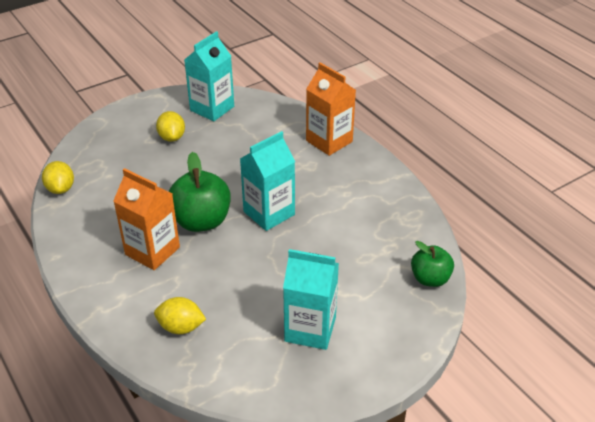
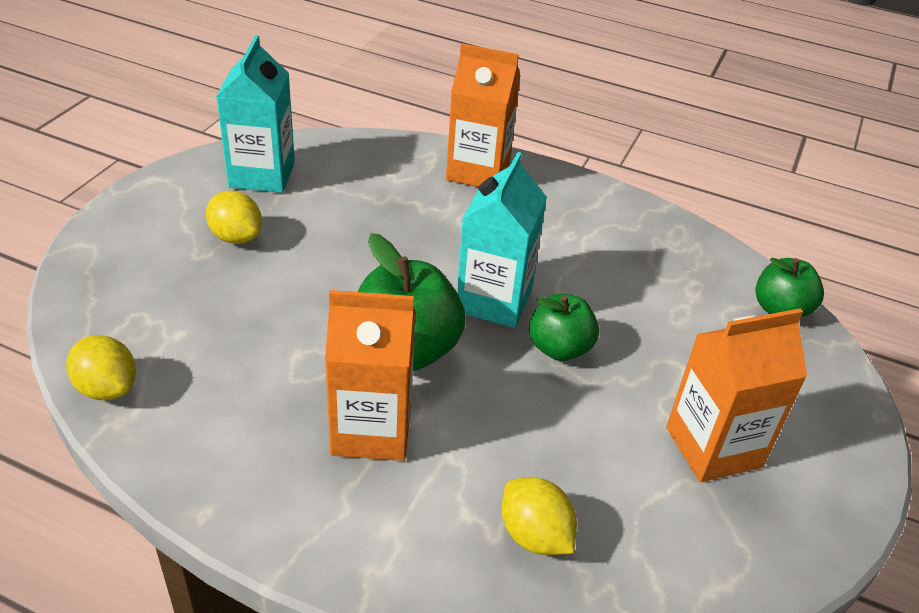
camera: 35 degrees left, 0 degrees up
(181, 327) = (534, 535): yellow lemon -> yellow lemon turned 75 degrees clockwise
(279, 250) = (559, 348): none -> green apple
(310, 329) = (713, 447): turquoise carton -> orange carton

